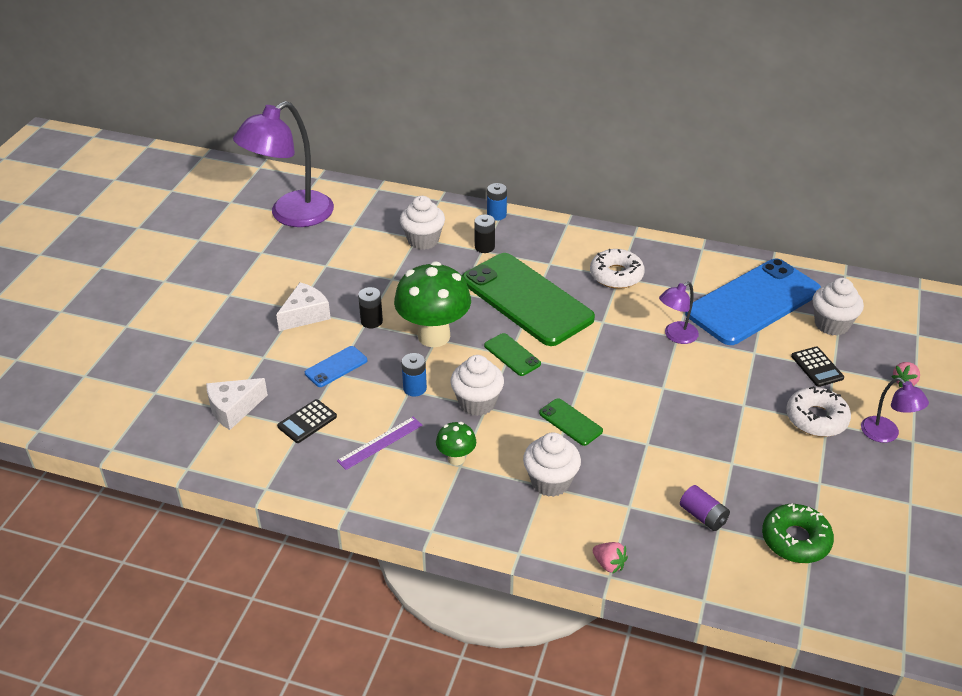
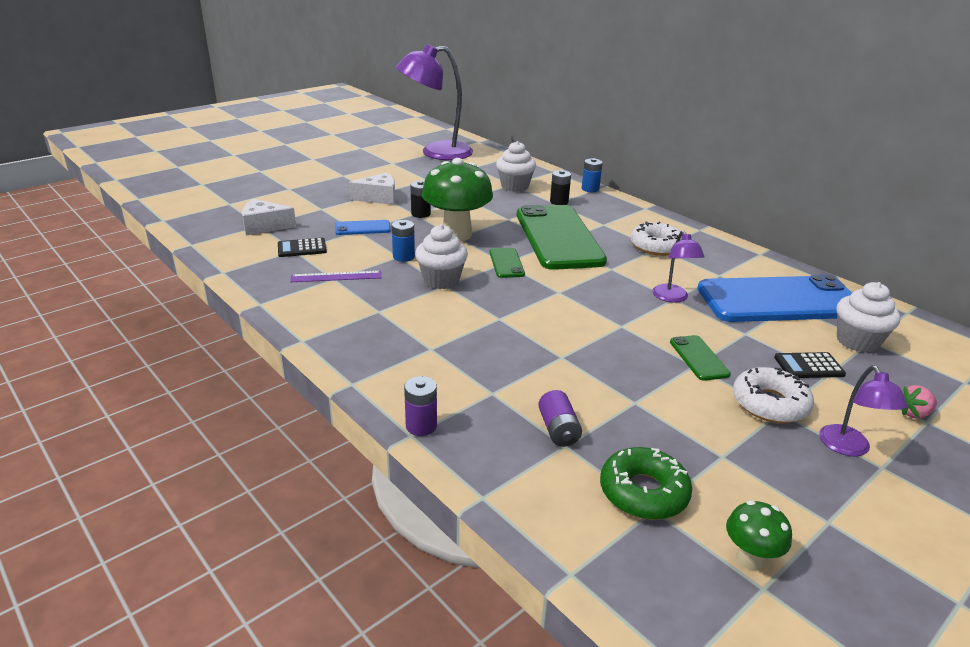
camera: 30 degrees right, 10 degrees down
(456, 459) = (381, 306): green mushroom -> green mushroom (749, 559)
(550, 482) = (440, 348): white cupcake -> none
(570, 422) = (506, 318): green phone -> green phone (698, 358)
(609, 564) = (421, 426): pink strawberry -> purple battery
(676, 336) = (672, 298): purple lamp -> purple lamp turned 90 degrees counterclockwise
(817, 367) = (809, 366): black calculator -> black calculator turned 75 degrees clockwise

